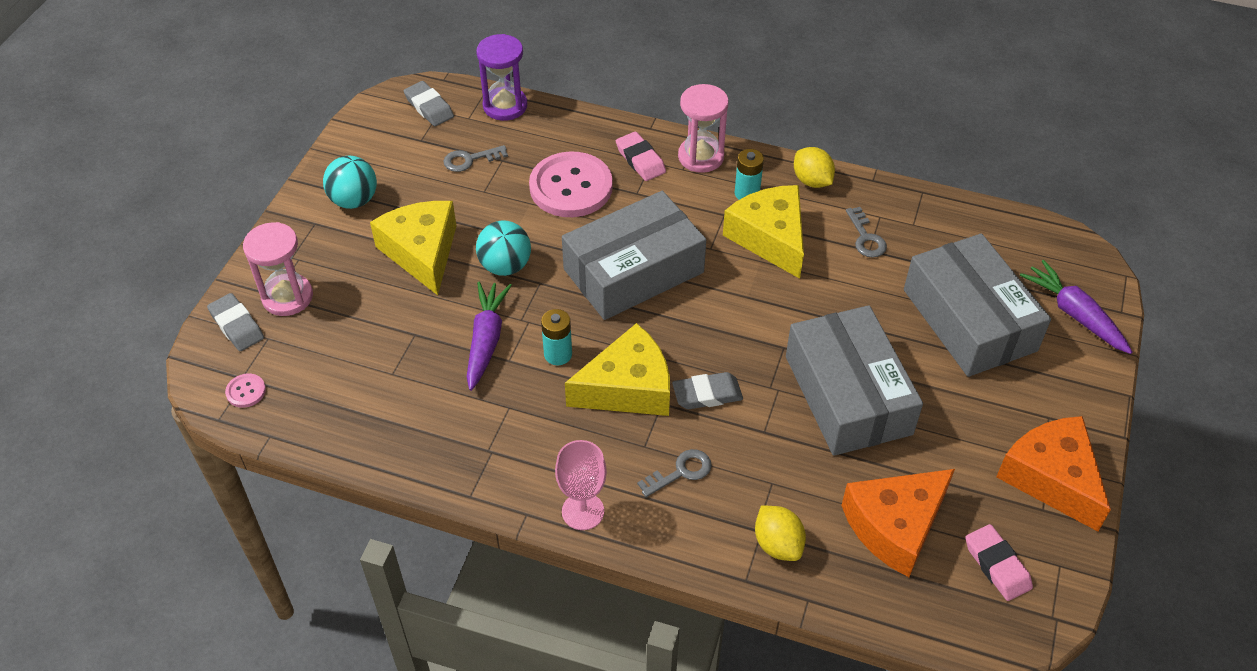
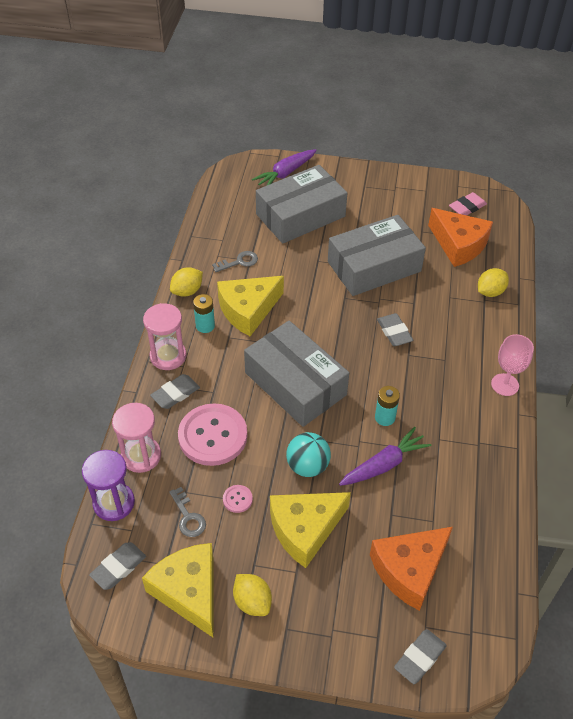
camera: 100 degrees left, 0 degrees up
(246, 391) = (483, 626): pink button -> pink button (237, 499)
(287, 297) = (378, 624): pink hourglass -> pink hourglass (141, 456)
(354, 200) = (252, 602): turquoise ball -> yellow lemon
(486, 340) = (384, 464): purple carrot -> purple carrot turned 150 degrees clockwise
(627, 387) = (401, 374): yellow cheese -> yellow cheese (189, 591)
(640, 160) = (175, 394): pink eraser -> grey eraser
(680, 472) = (458, 339): grey key -> none
(1051, 478) = (405, 186): orange cheese -> orange cheese (409, 570)

